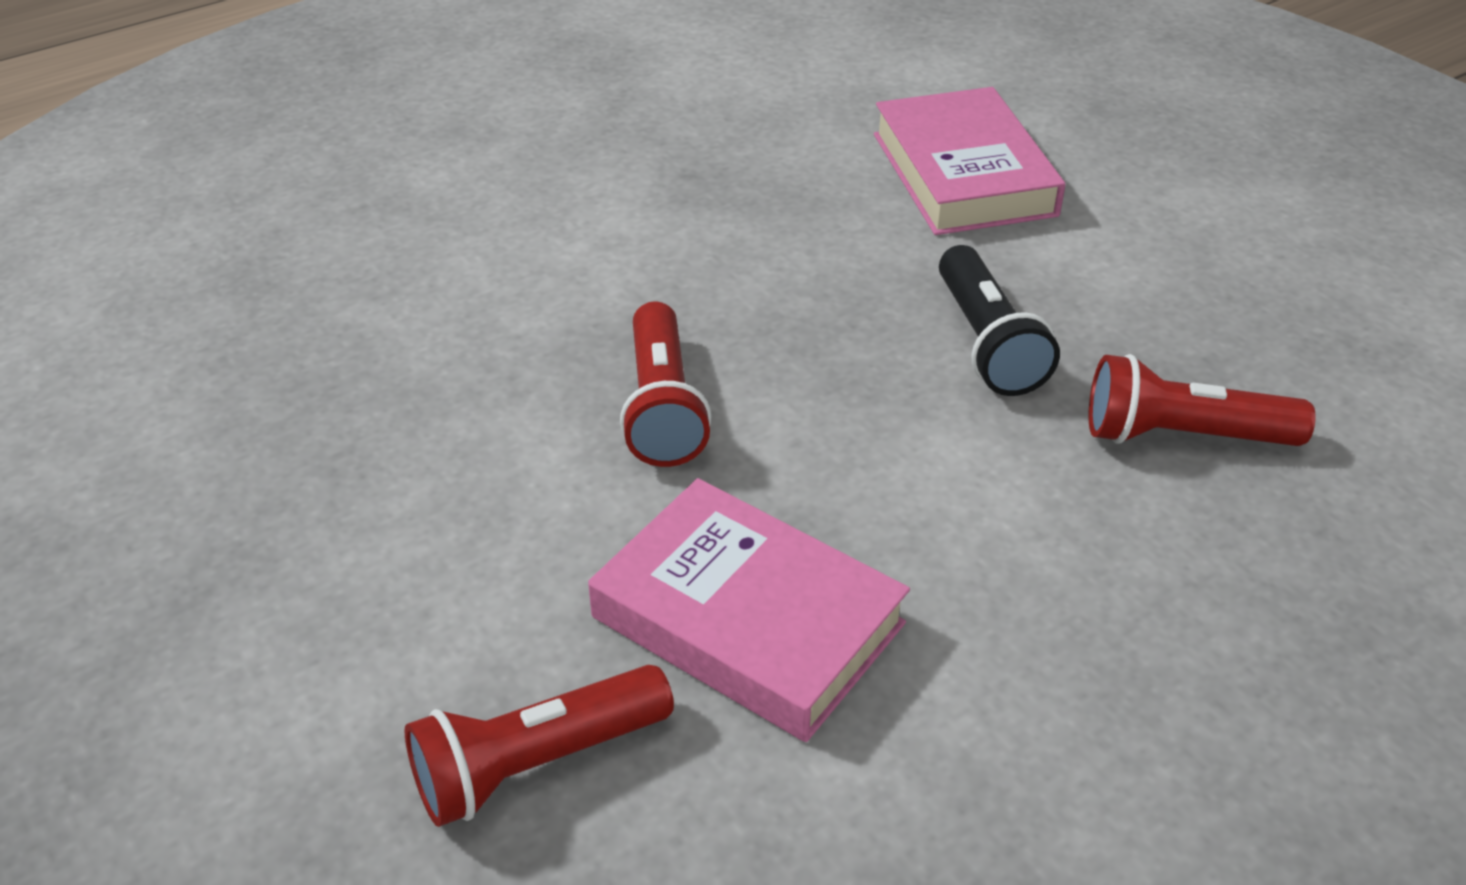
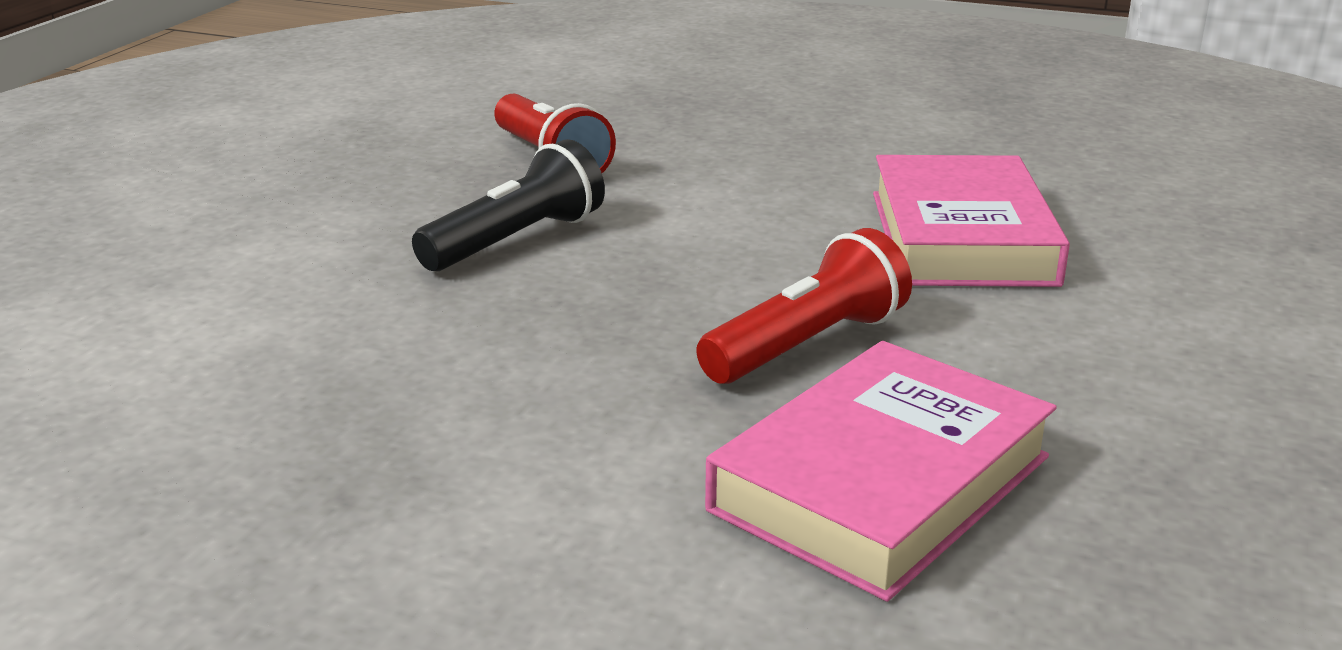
camera: 125 degrees left, 15 degrees down
(536, 764) = (1192, 260): red flashlight -> none
(963, 174) = (197, 321): pink book -> pink book (881, 483)

